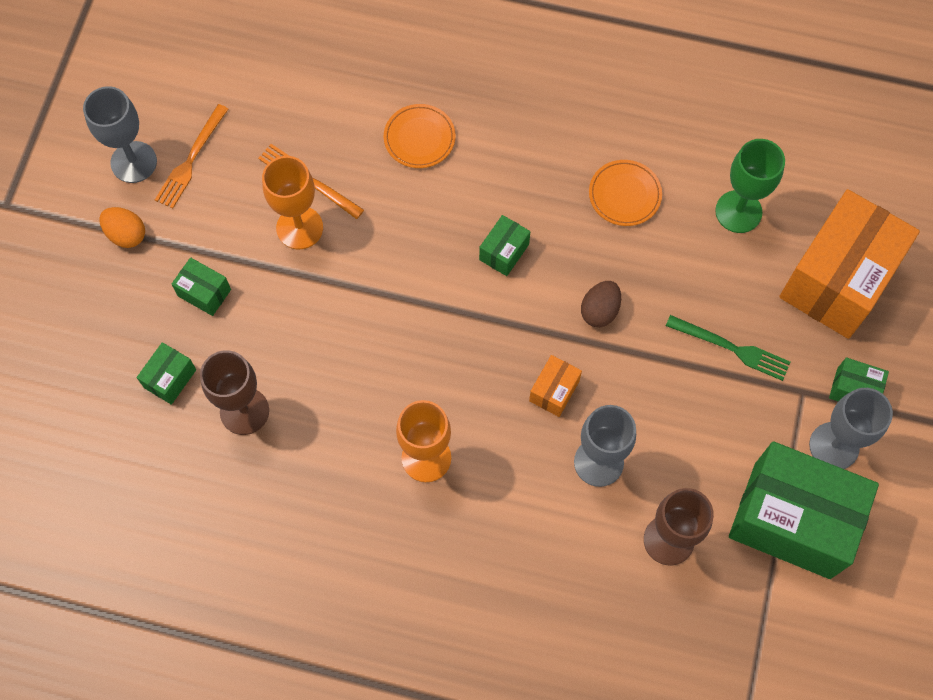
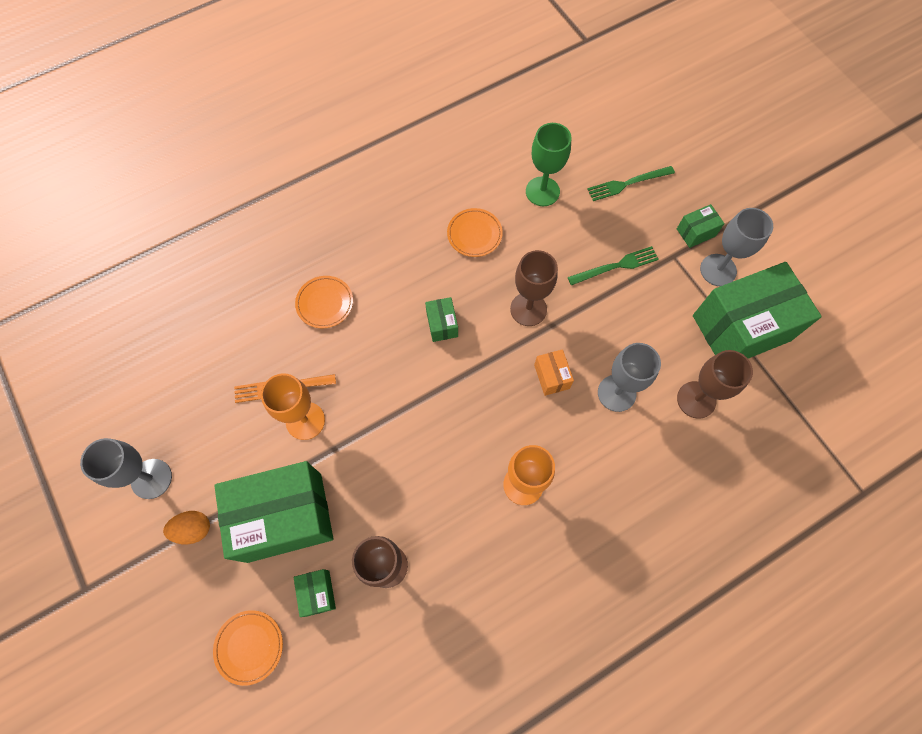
camera: 45 degrees left, 0 degrees up
(80, 368) = (249, 646): none -> orange plate
(191, 159) = (190, 442): orange fork -> none
(204, 293) = (284, 517): green box -> green box, size x2.38
(599, 311) = (528, 309): brown egg -> brown goblet
(837, 280) = (627, 183): orange box -> green fork

